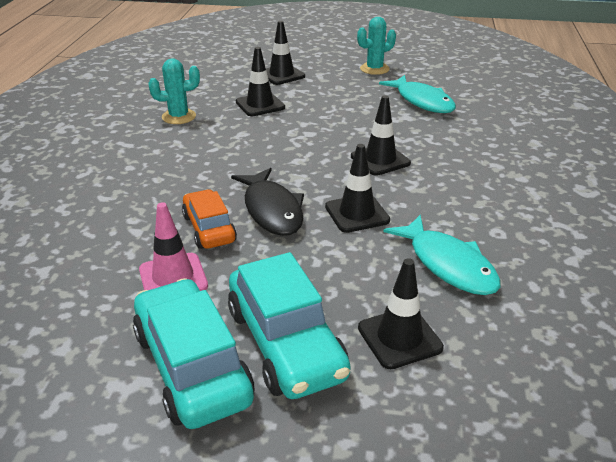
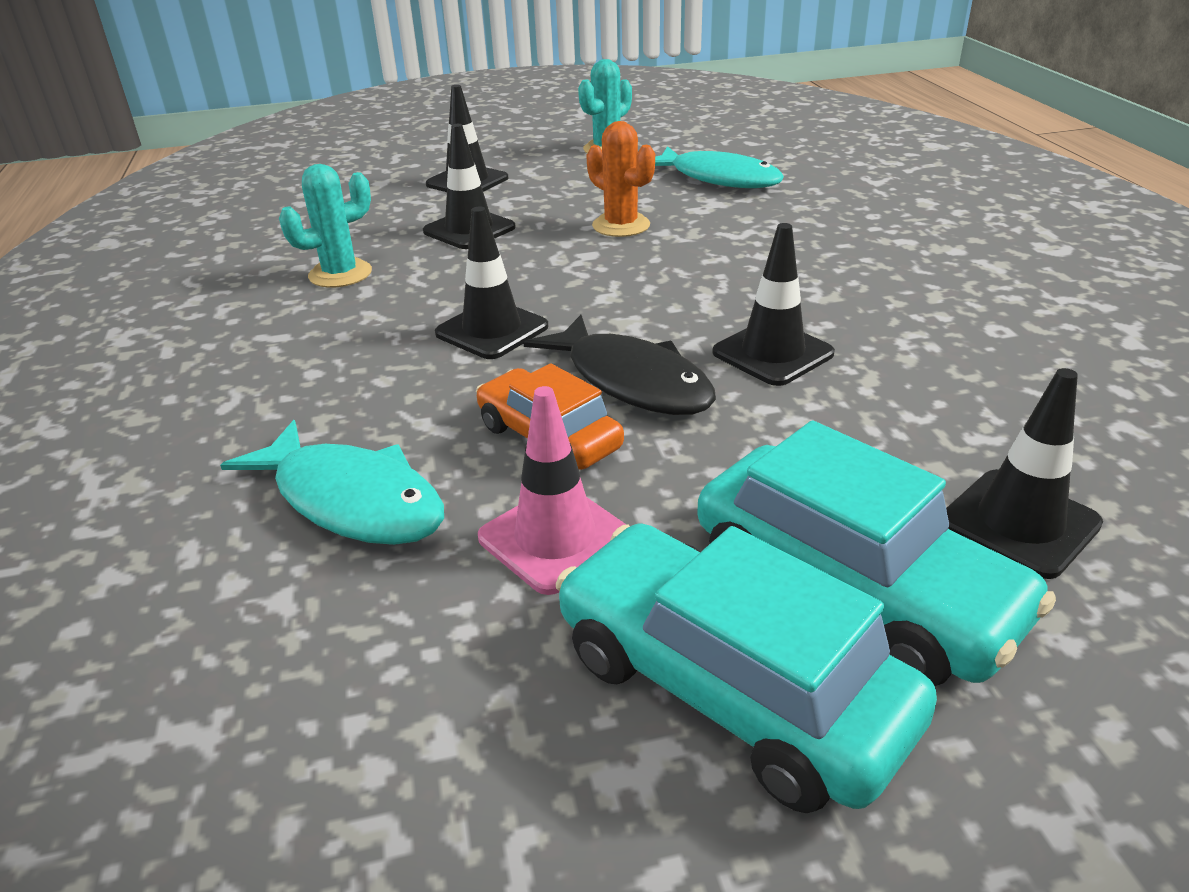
camera: 20 degrees left, 0 degrees up
(341, 120) = (621, 225): none -> orange cactus
(380, 160) = (734, 269): black traffic cone -> black traffic cone (492, 330)
(448, 264) = (978, 392): turquoise fish -> turquoise fish (352, 500)

